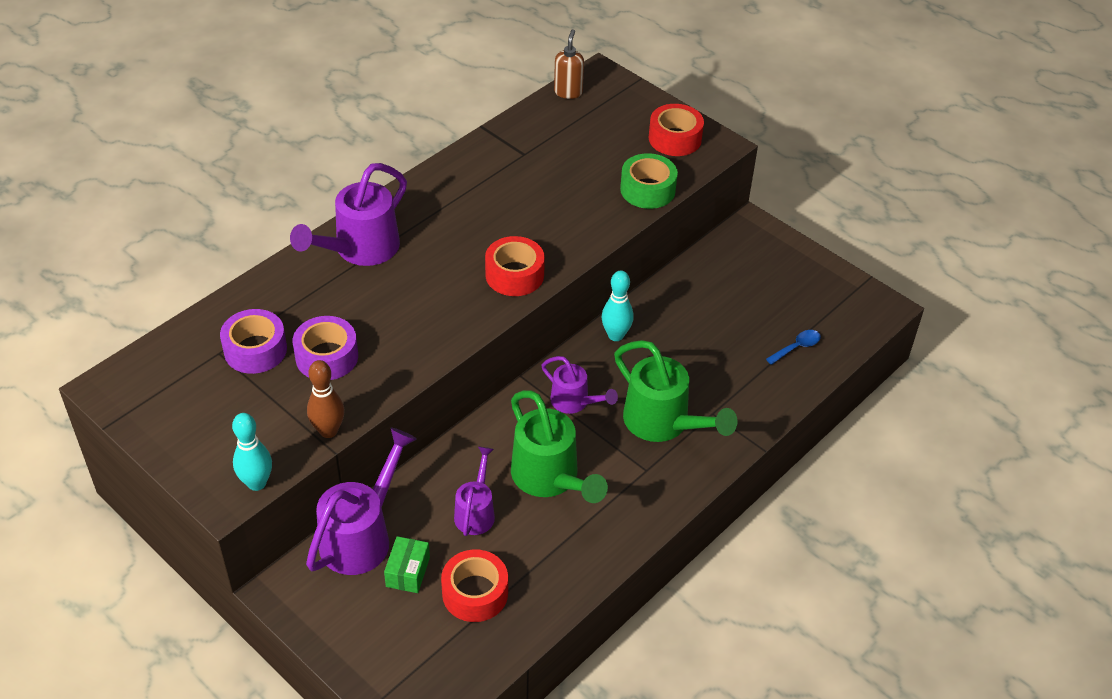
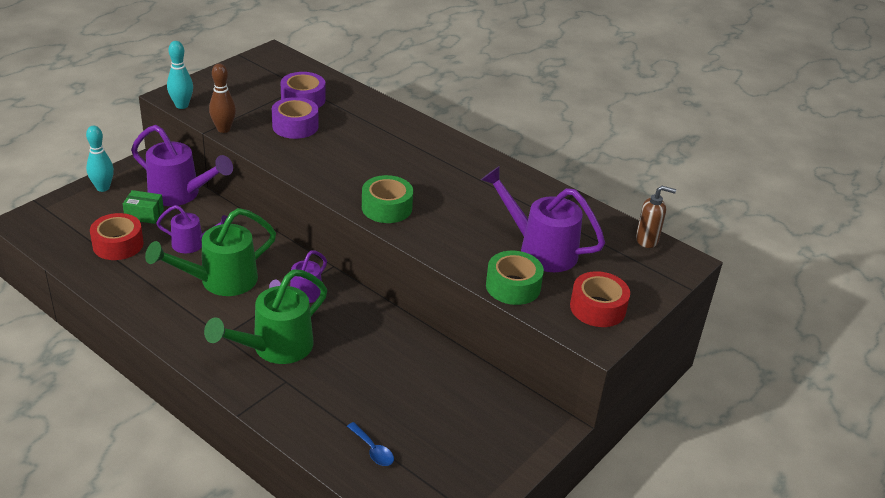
camera: 85 degrees right, 10 degrees down
(360, 249) = (409, 136): purple watering can -> purple watering can (540, 250)
(514, 275) = (387, 208): red tape -> green tape
(615, 335) = (382, 321): turquoise bowling pin -> turquoise bowling pin (103, 188)

